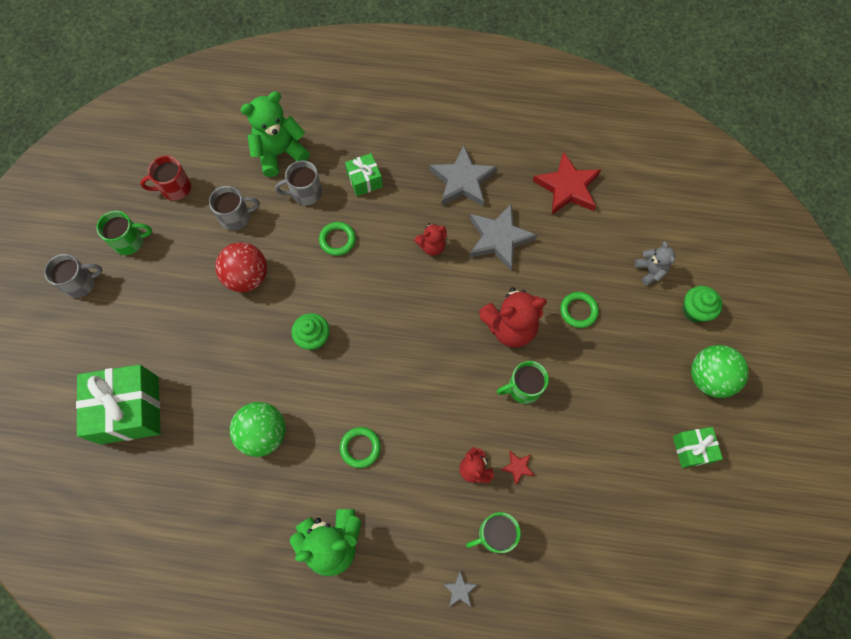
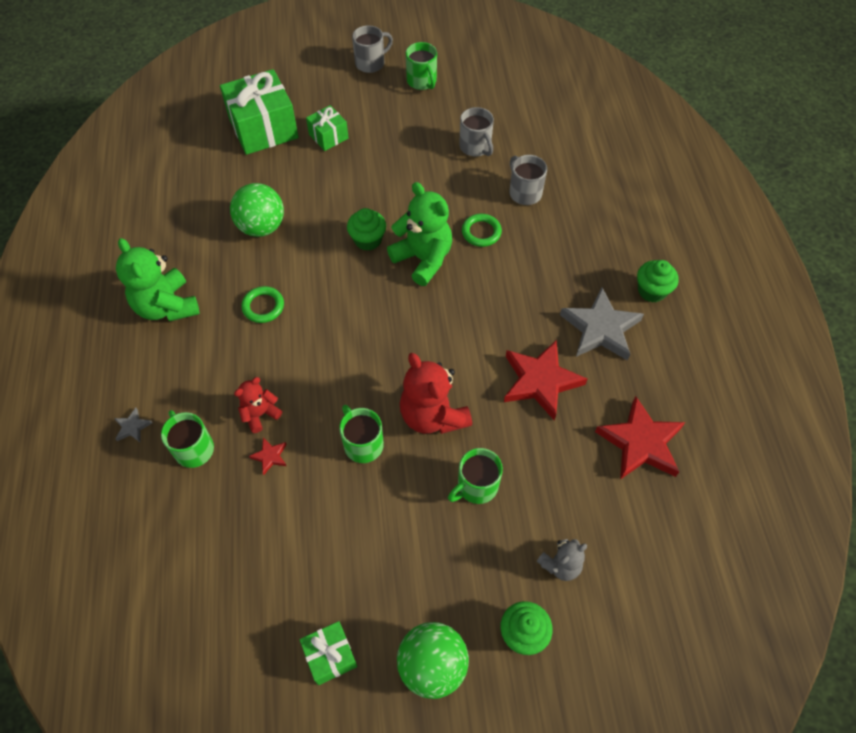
camera: 75 degrees right, 10 degrees down
(81, 283) = (371, 63): grey mug -> grey mug turned 90 degrees counterclockwise
(175, 188) = (488, 95): red mug -> none
(247, 277) = (415, 172): red ball -> none
(280, 153) = (561, 160): green teddy bear -> green teddy bear (423, 259)
(365, 180) = (560, 238): green gift -> green gift (328, 136)
(432, 246) = (505, 317): red teddy bear -> none
(438, 133) = (652, 291): none -> green cupcake
(499, 238) = (540, 381): grey star -> red star
(578, 311) = (476, 486): green ring -> green mug

